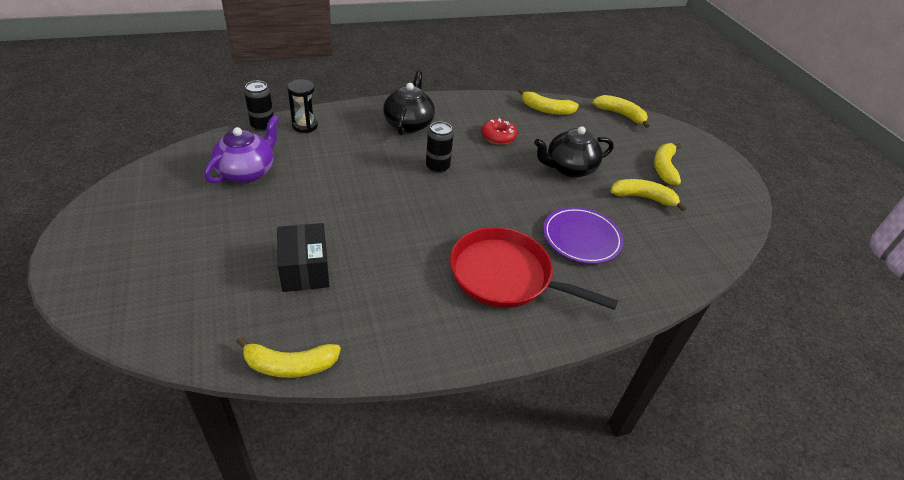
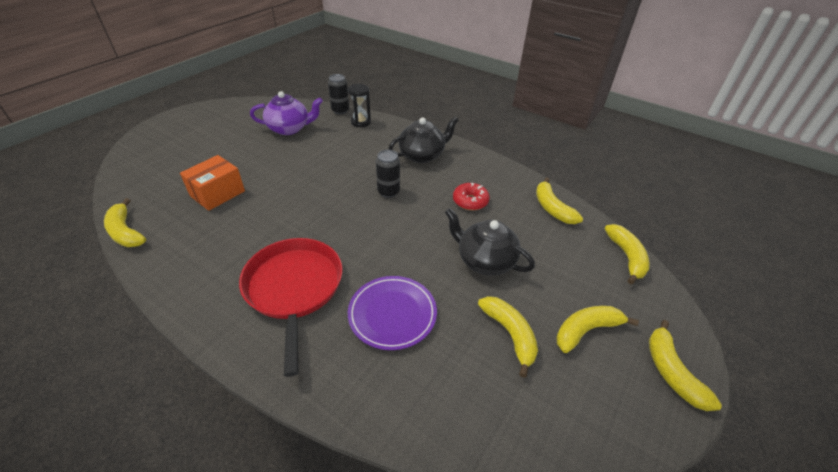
camera: 55 degrees right, 0 degrees up
(305, 269) = (217, 193): black box -> orange box
(714, 160) = (671, 372): none -> yellow banana

